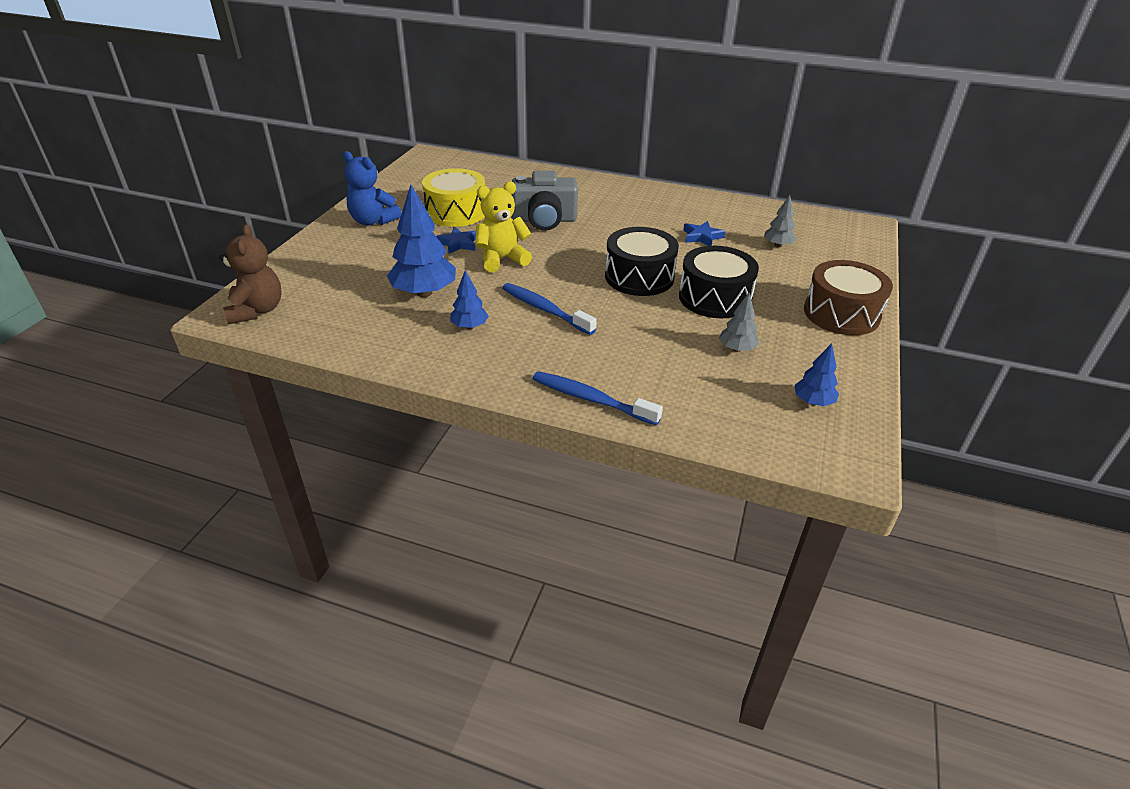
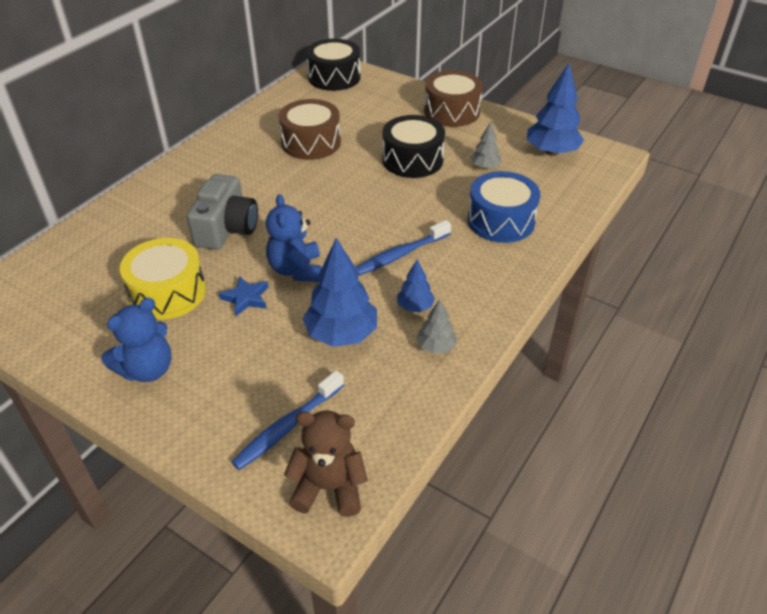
camera: 75 degrees left, 5 degrees up
(502, 259) = (296, 270): yellow teddy bear -> blue teddy bear
(591, 399) = (536, 250): blue toothbrush -> blue toothbrush (287, 427)
(634, 369) = (501, 221): none -> blue drum
(639, 277) = (365, 190): black drum -> black drum (334, 77)
(702, 237) = (311, 143): blue star -> brown drum
(778, 245) = (344, 110): grey tree -> grey tree (436, 346)
(813, 402) = (551, 152): blue tree -> blue tree, size x1.88

